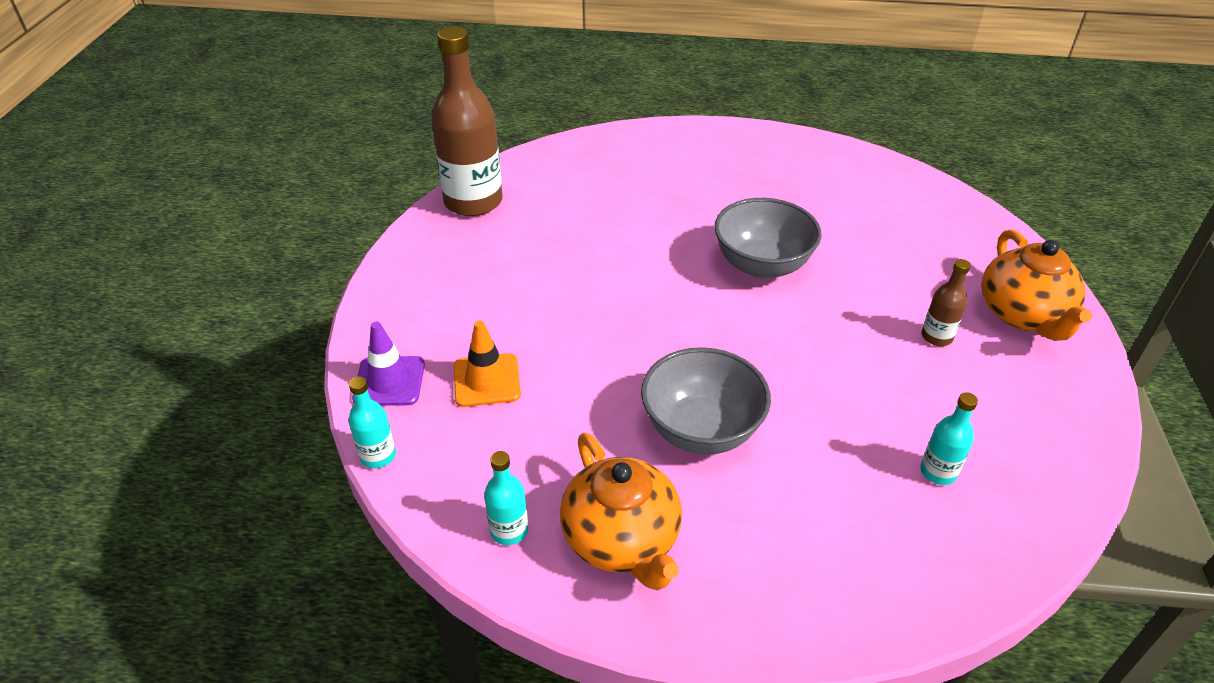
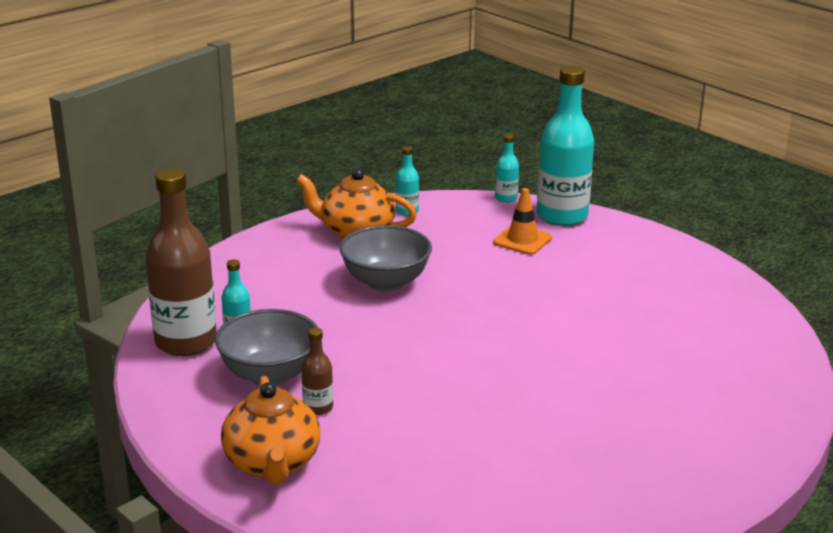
camera: 130 degrees right, 15 degrees down
(389, 381) = (562, 216): purple traffic cone -> turquoise bottle
(473, 202) = (741, 302): brown bottle -> brown bottle (186, 342)
(762, 265) = (497, 382): grey bowl -> grey bowl (269, 375)
(1023, 315) = (272, 464): orange teapot -> orange teapot turned 135 degrees counterclockwise

